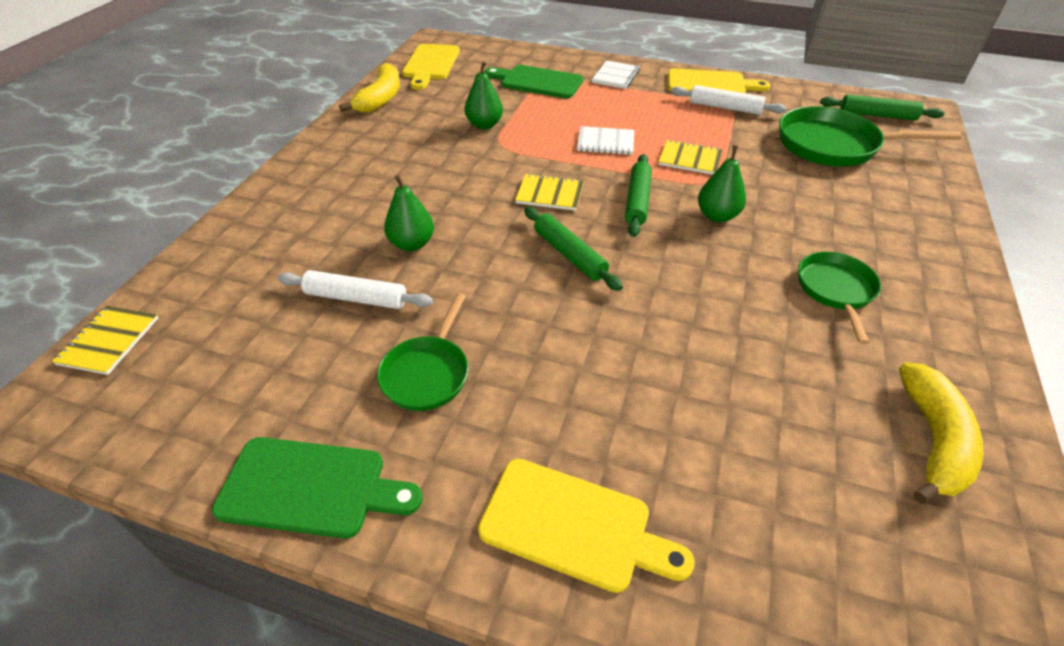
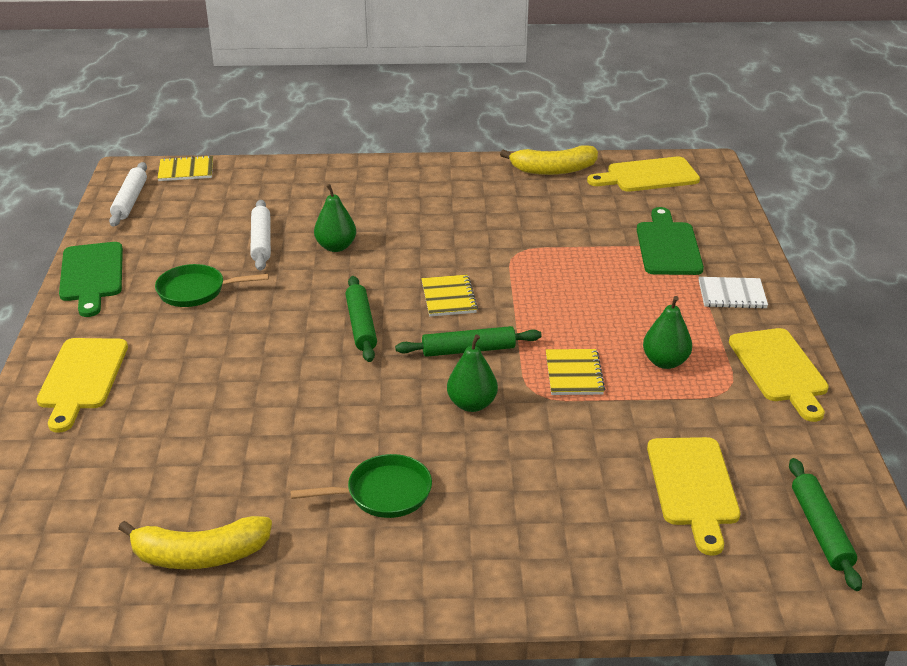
camera: 70 degrees right, 10 degrees down
(484, 125) = (547, 235): green pear -> green pear (665, 362)
(569, 254) = (361, 325): green rolling pin -> green rolling pin turned 45 degrees counterclockwise
(605, 142) = (568, 313): white notebook -> none
(725, 107) = (723, 388): white rolling pin -> white rolling pin (130, 201)
(833, 145) = (693, 486): green pan -> yellow cutting board

